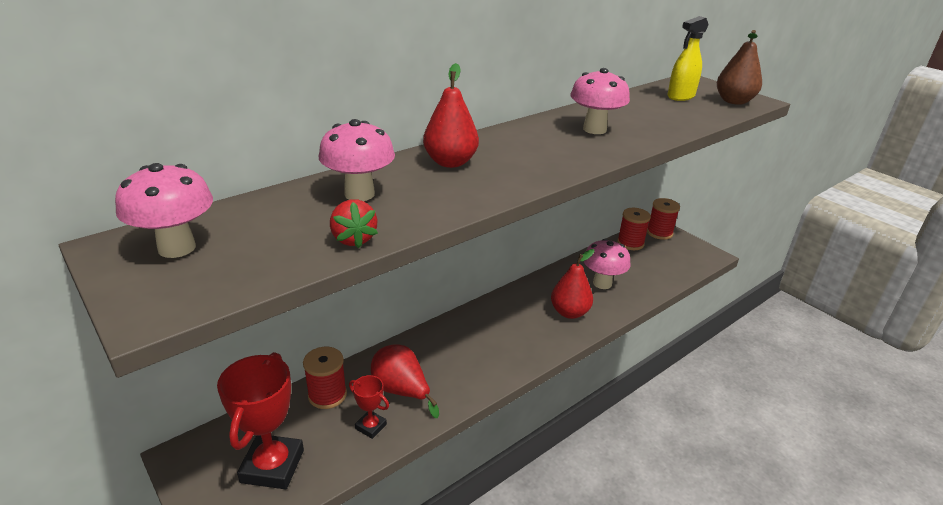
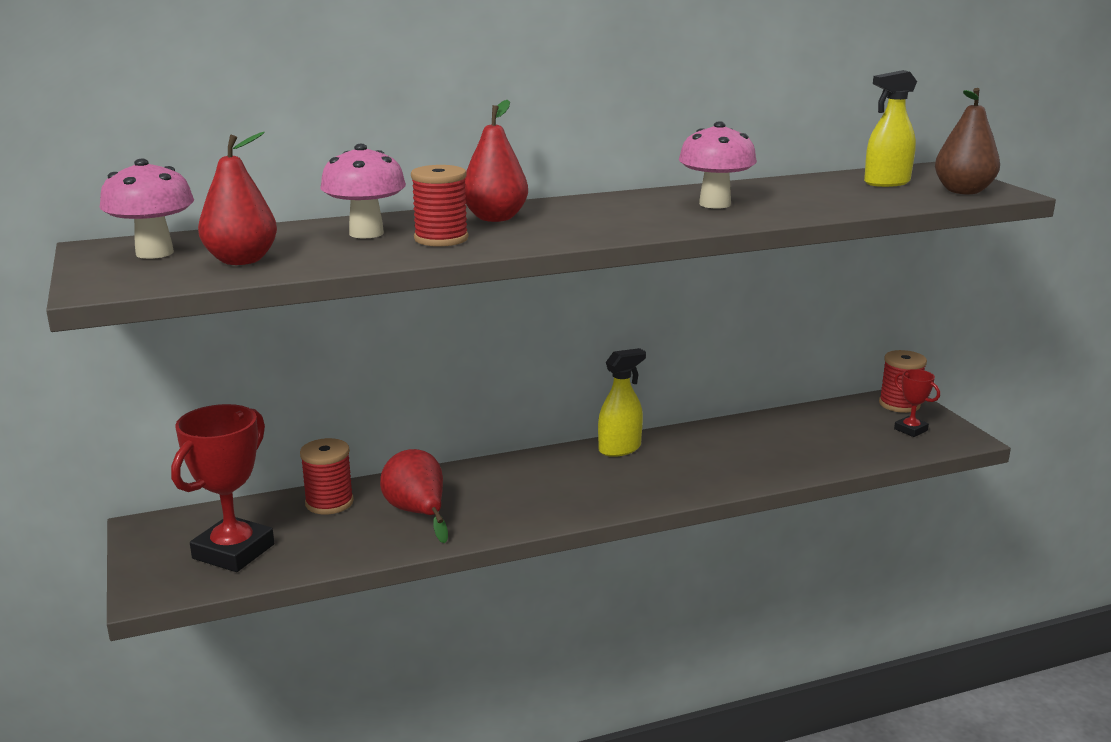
camera: 20 degrees right, 10 degrees down
(353, 239) = (326, 262): red strawberry -> none
(371, 426) = (361, 537): red trophy -> red trophy (910, 430)
(512, 300) = (620, 449): none -> yellow spray bottle
(569, 312) = (692, 471): red pear -> red pear (241, 260)
(602, 283) = (764, 448): pink mushroom -> none
(630, 243) = (842, 410): red spool -> red spool (441, 239)

